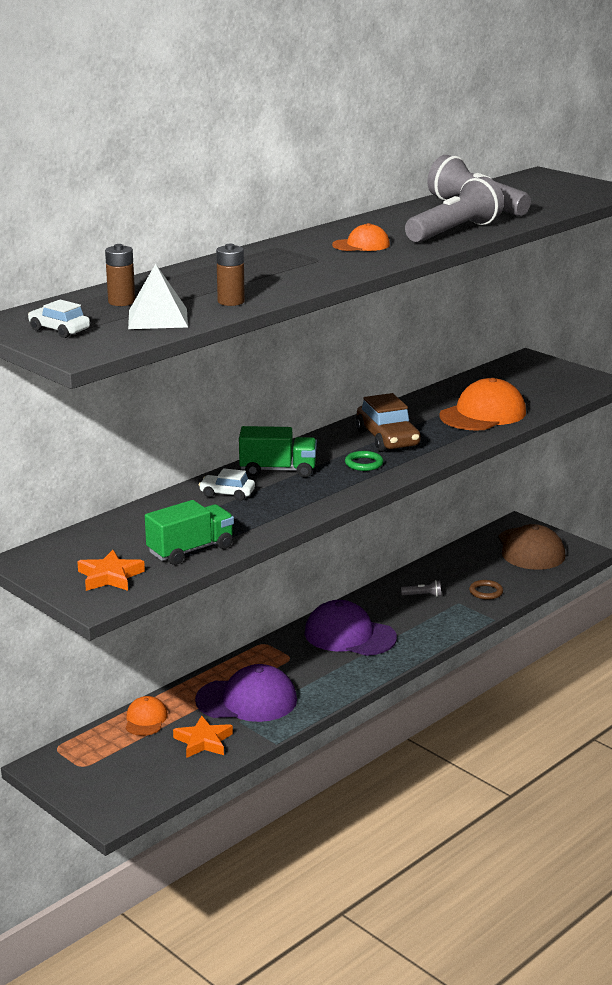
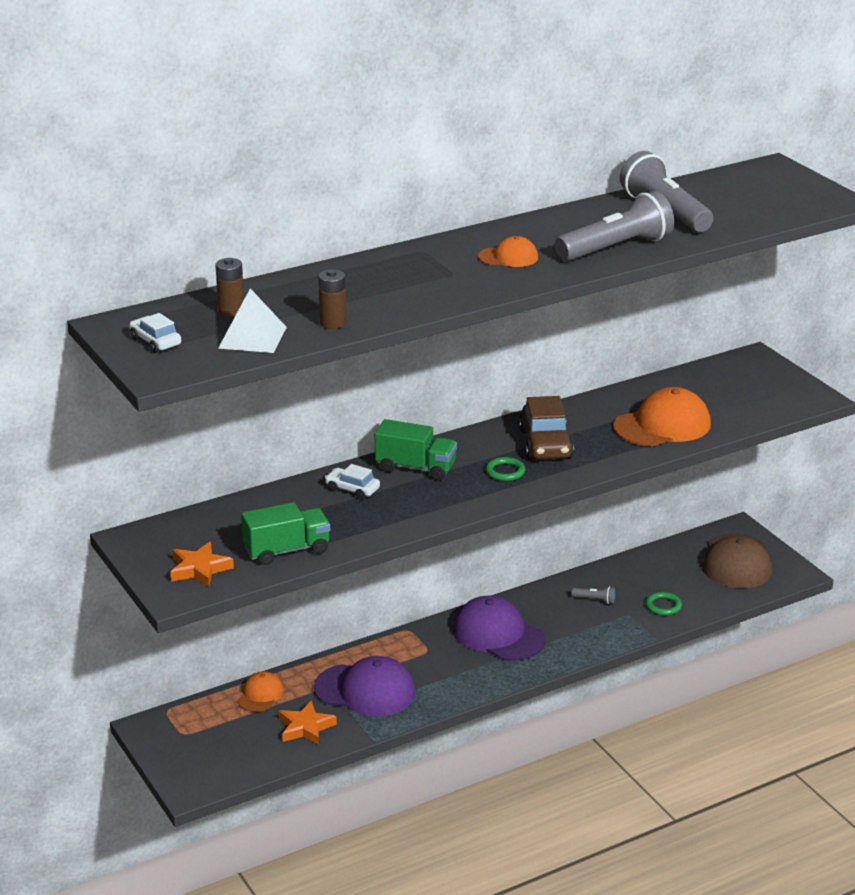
camera: 15 degrees right, 5 degrees up
(486, 592) = (663, 606): brown ring -> green ring

